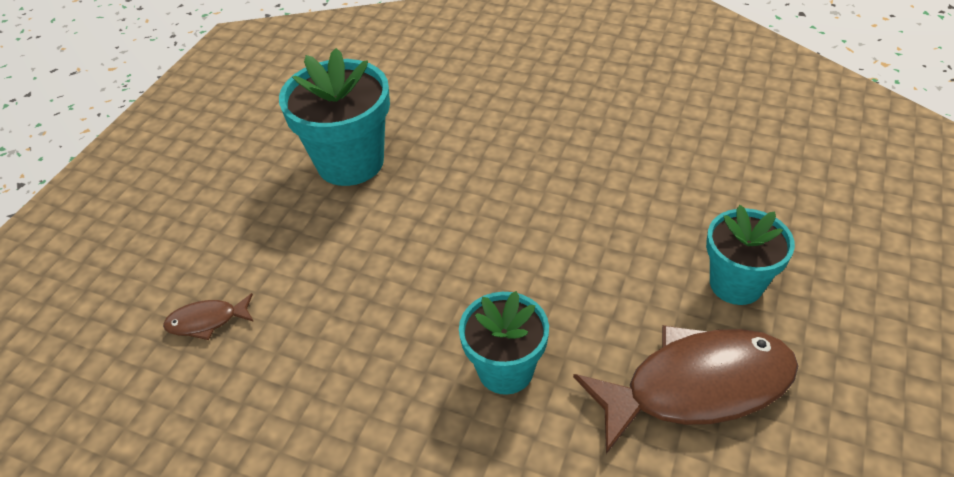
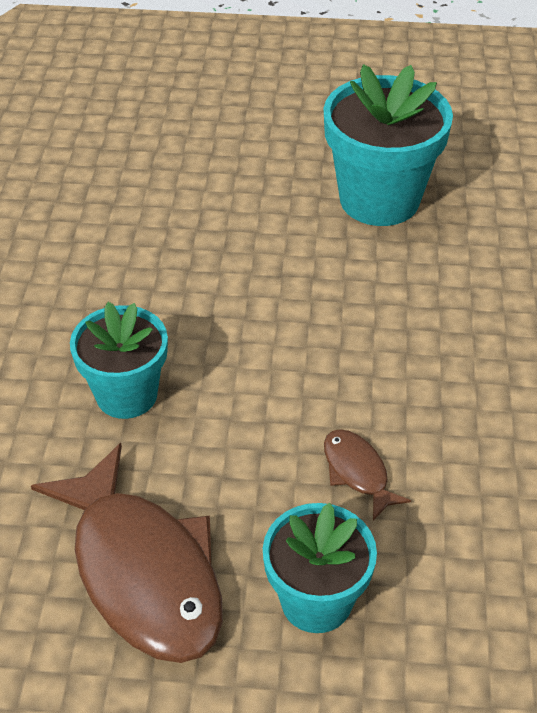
camera: 70 degrees right, 0 degrees up
(207, 321) = (131, 168): brown fish -> brown fish (357, 472)

